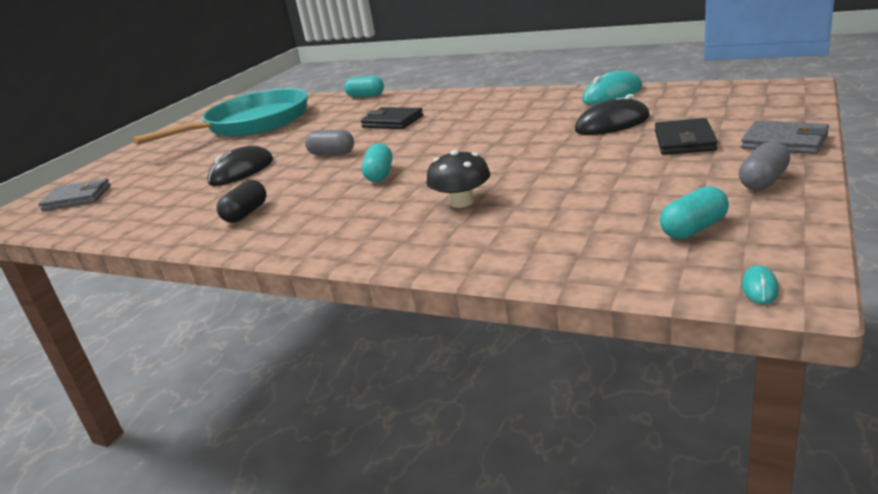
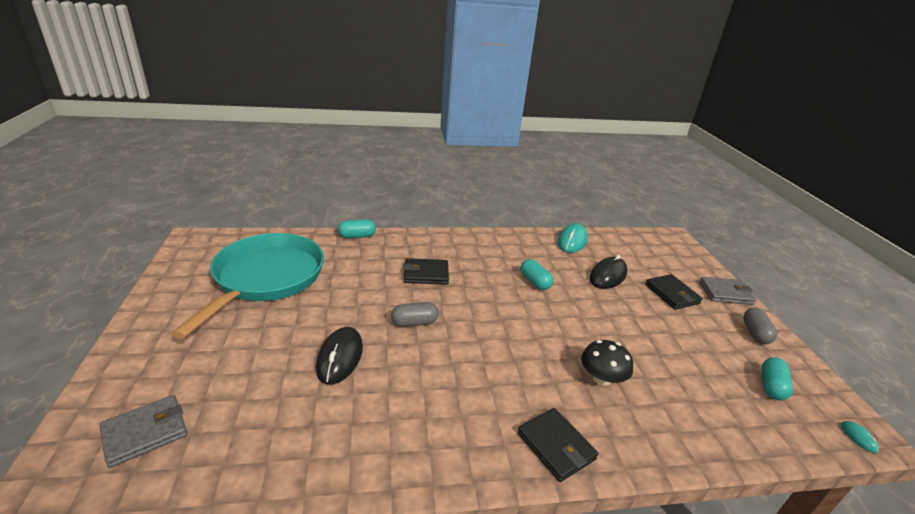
camera: 40 degrees left, 5 degrees up
(246, 214) = (421, 424): black capsule -> none
(338, 240) = (556, 446): none -> black wallet
(380, 175) = (495, 350): turquoise capsule -> turquoise capsule (534, 282)

